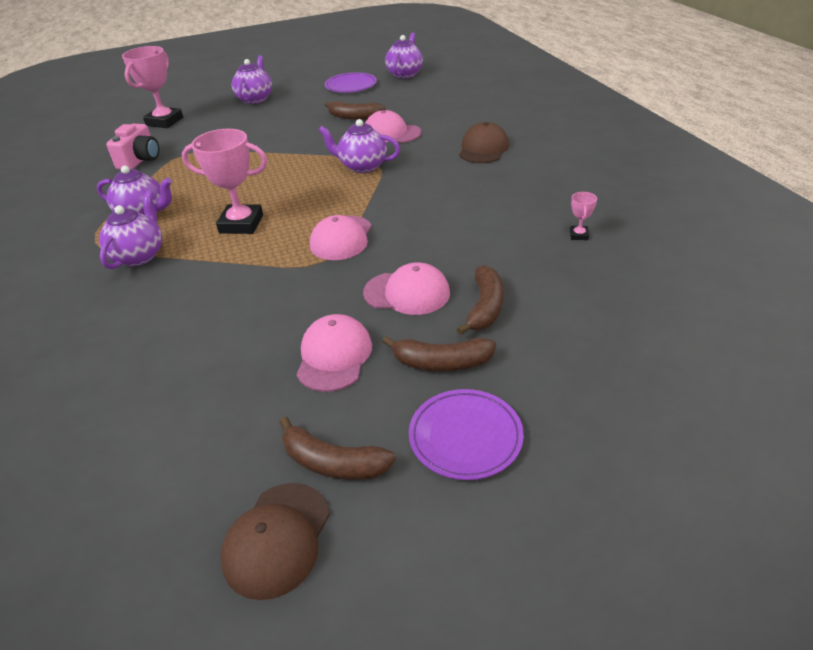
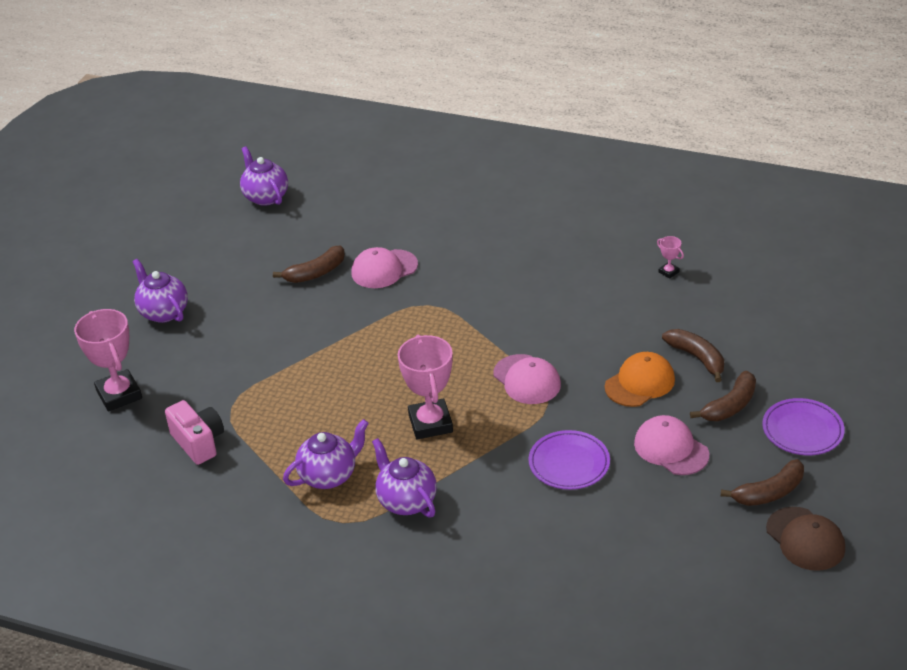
camera: 50 degrees left, 0 degrees up
(241, 224) = (430, 423): pink trophy -> pink trophy turned 60 degrees counterclockwise
(351, 86) = (237, 240): purple plate -> purple plate (569, 463)
(362, 166) = (423, 315): purple teapot -> none
(407, 293) = (640, 383): pink cap -> orange cap
(483, 148) = (488, 239): brown cap -> none

